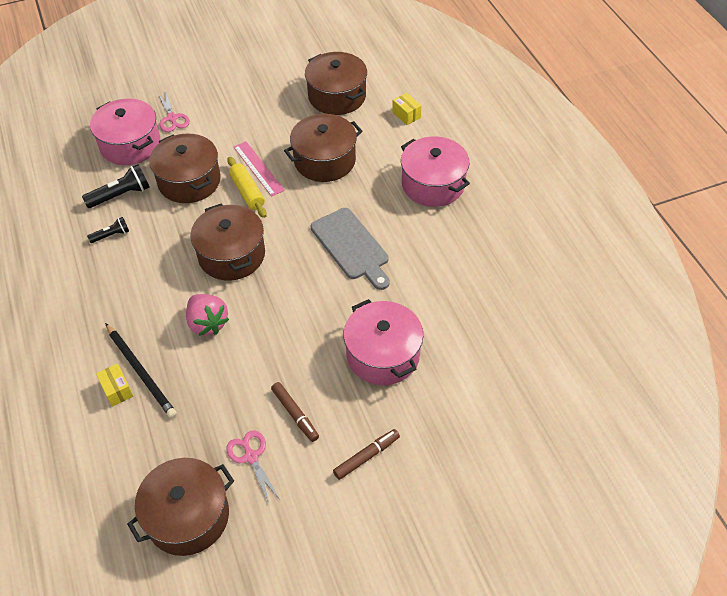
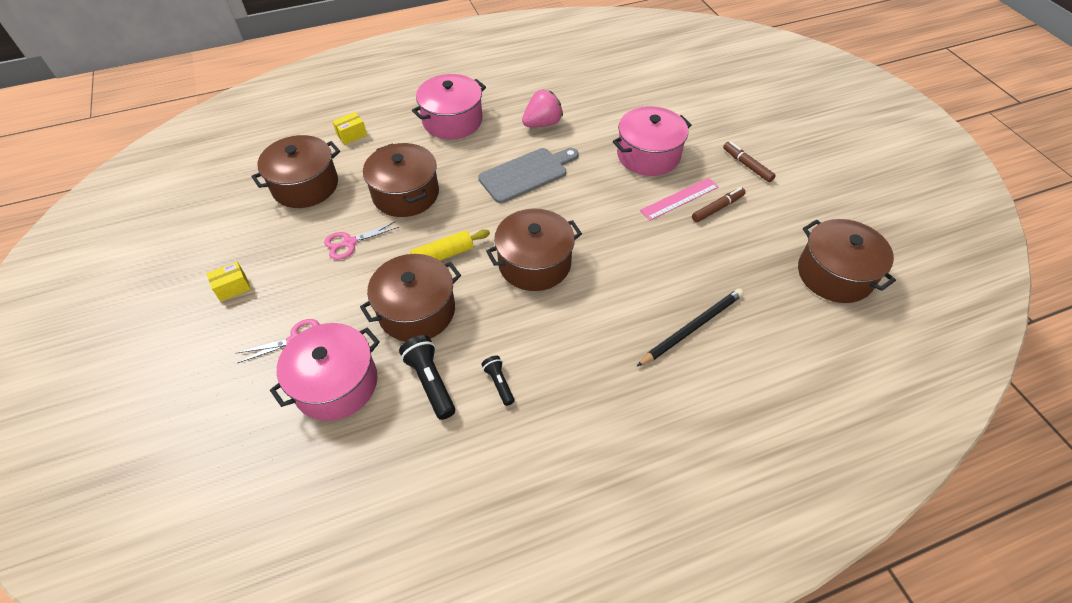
camera: 90 degrees left, 0 degrees up
(117, 390) = (717, 346): yellow box -> yellow box (233, 287)
(207, 323) = (625, 277): pink strawberry -> pink strawberry (542, 123)
(251, 457) = (766, 235): pink scissors -> pink scissors (350, 243)
(258, 168) = (407, 247): pink ruler -> pink ruler (679, 198)

